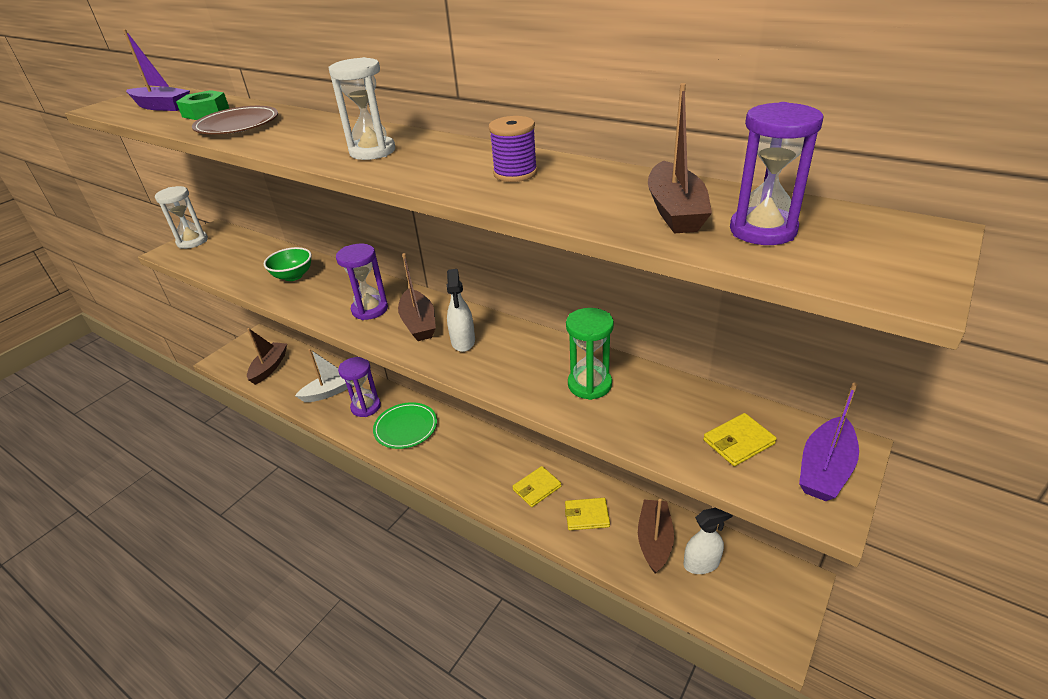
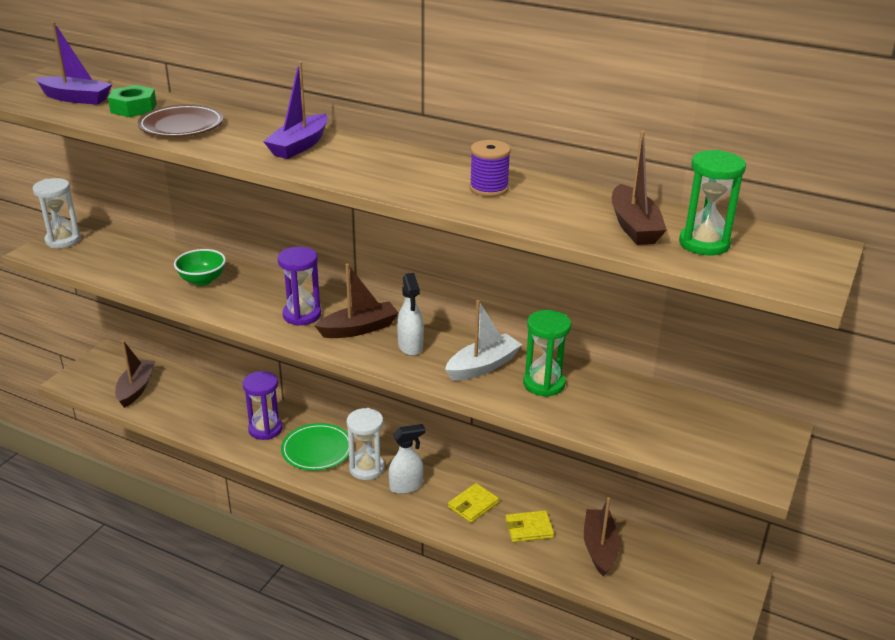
camera: 10 degrees left, 5 degrees down
(331, 391) = (220, 413): white boat -> white boat (483, 366)
(372, 151) = (343, 161): white hourglass -> white hourglass (366, 468)
(419, 323) = (359, 329): brown boat -> brown boat turned 90 degrees counterclockwise
(701, 563) = (647, 566): white spray bottle -> white spray bottle (406, 486)
(738, 442) = (684, 428): yellow wallet -> none
(762, 230) = (704, 244): purple hourglass -> green hourglass
(825, 469) = (758, 447): purple boat -> purple boat (299, 146)

